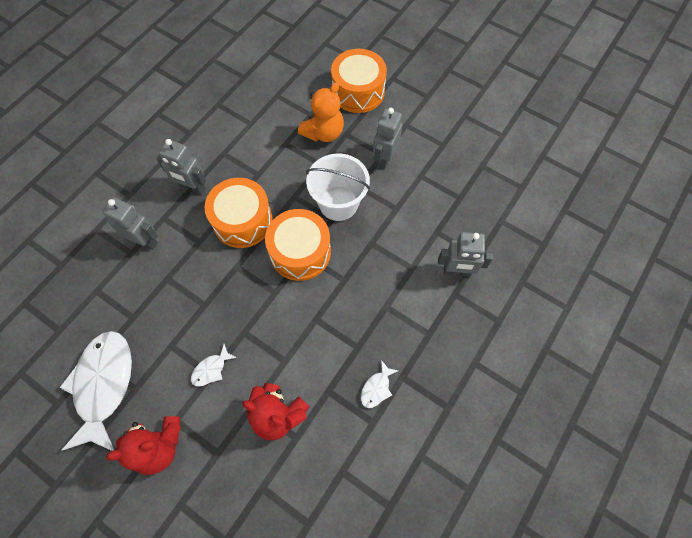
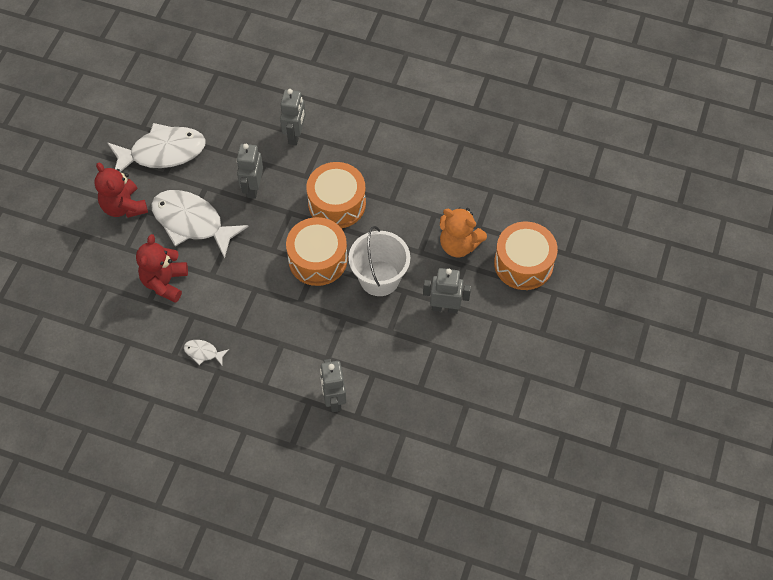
camera: 75 degrees right, 5 degrees down
(192, 187) = (360, 152): grey robot -> grey robot (253, 188)
(211, 369) = (192, 222): white fish -> white fish, size x2.36

